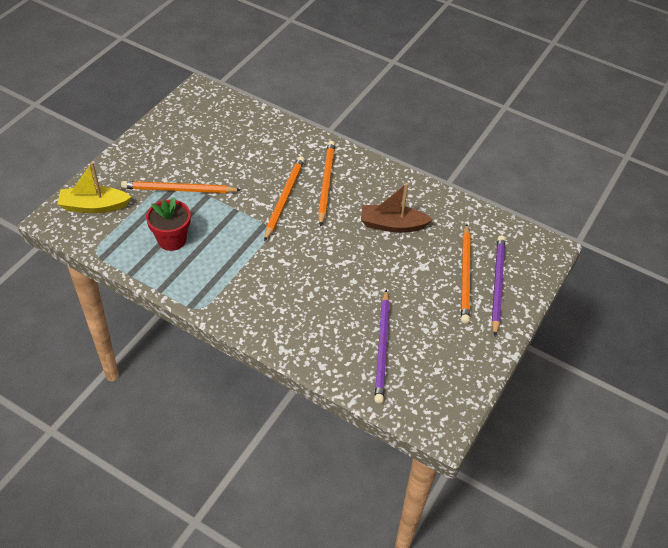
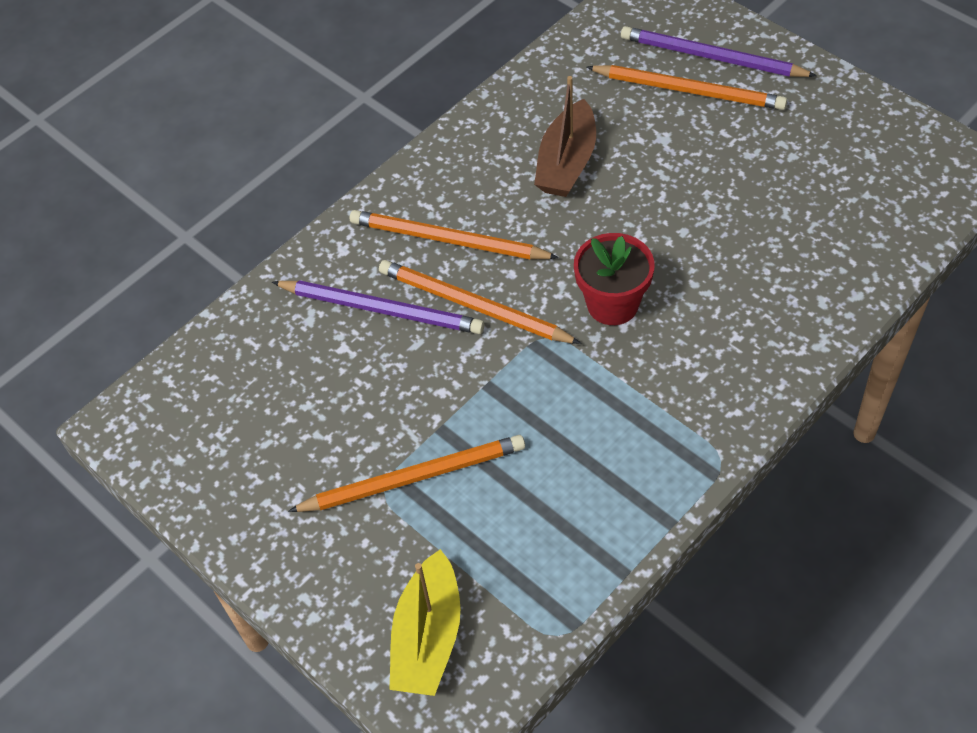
camera: 70 degrees left, 5 degrees up
(172, 240) = (547, 496): red flower pot -> red flower pot (612, 304)
(178, 190) = (413, 477): orange pencil -> orange pencil turned 120 degrees counterclockwise
(382, 348) = (825, 213): purple pencil -> purple pencil (382, 309)

